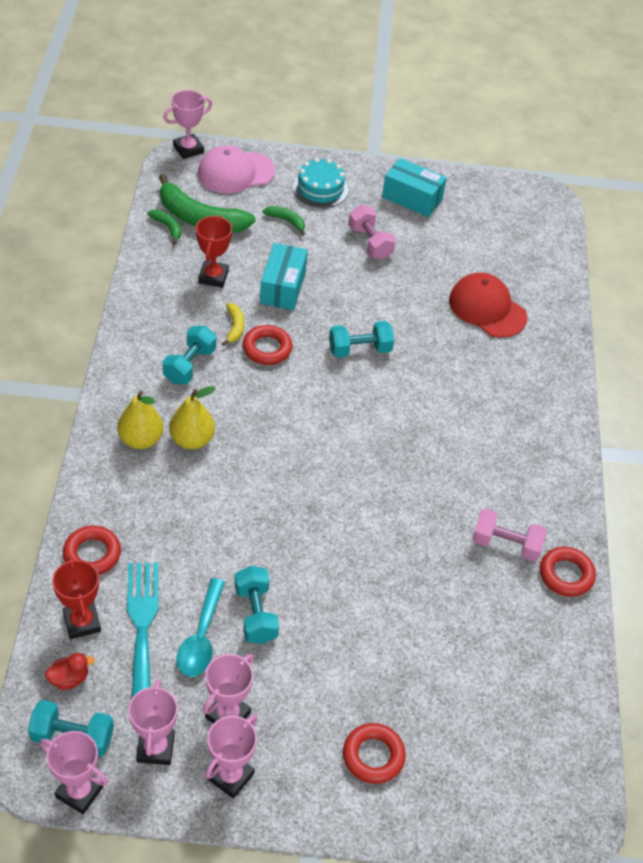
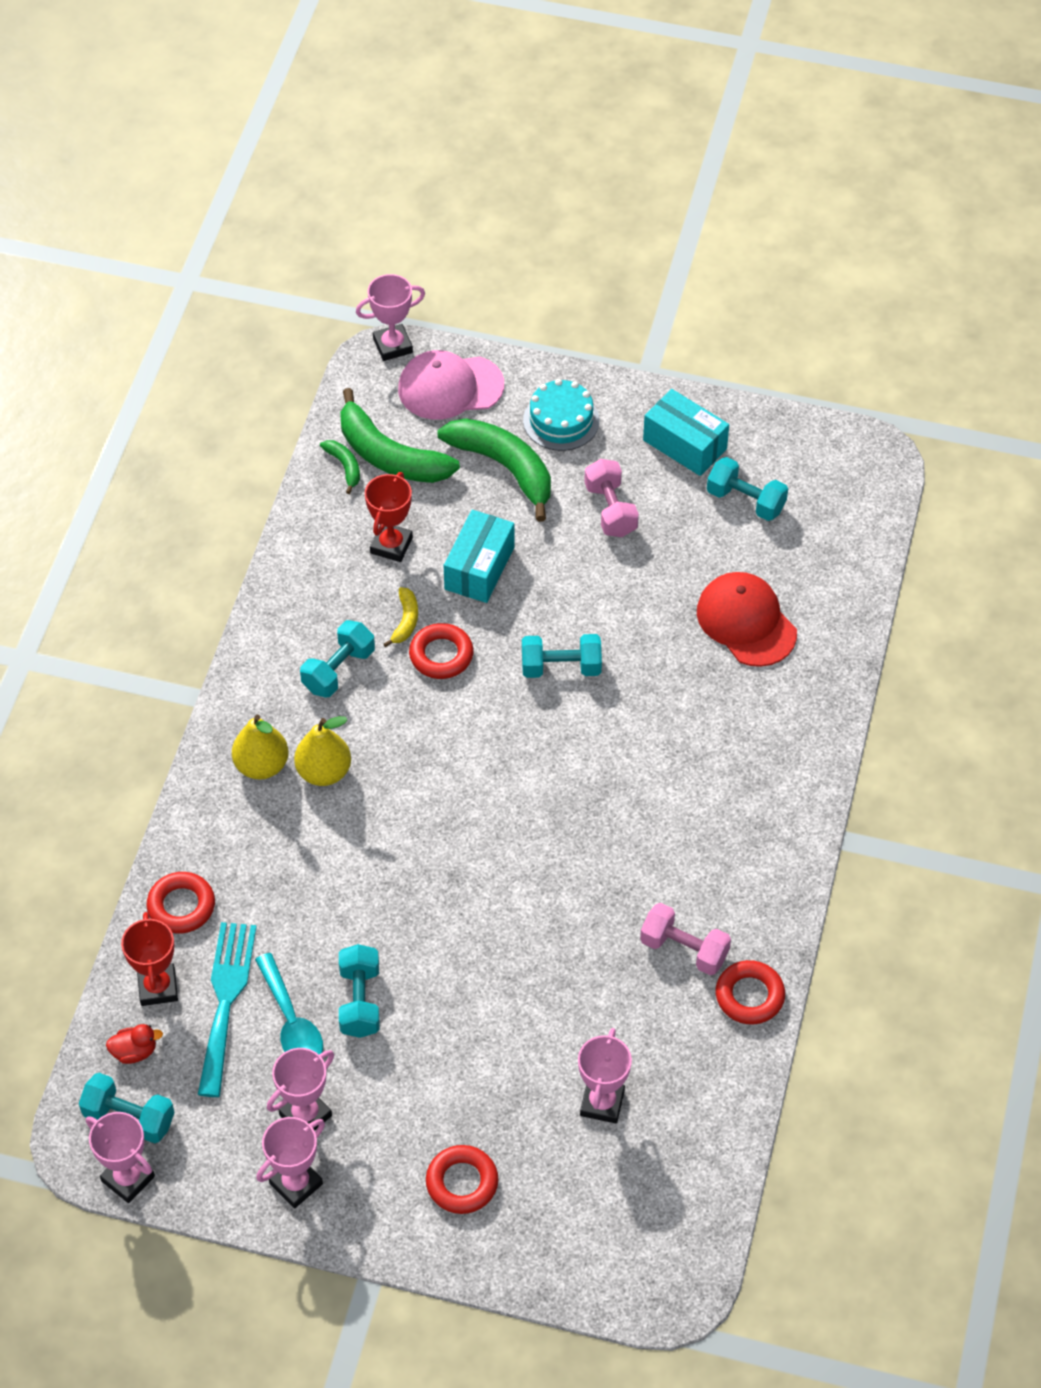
camera: 15 degrees right, 5 degrees up
(155, 748) = (218, 1142): pink trophy -> pink trophy (602, 1103)
(201, 637) = (291, 1021): turquoise spoon -> turquoise spoon turned 45 degrees counterclockwise
(286, 221) = (504, 468): green banana -> green banana, size x2.17
(464, 231) = (745, 501): none -> turquoise dumbbell

